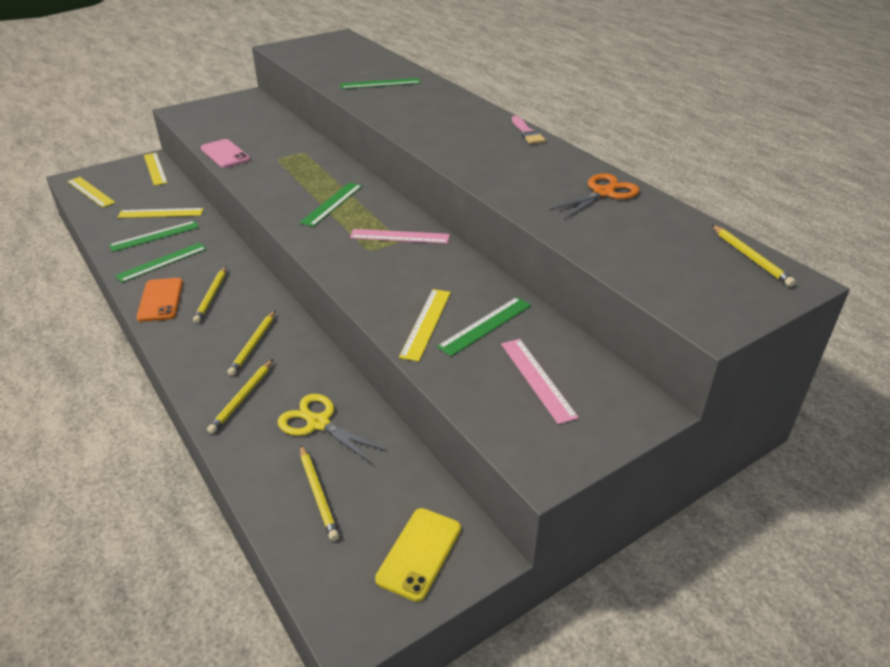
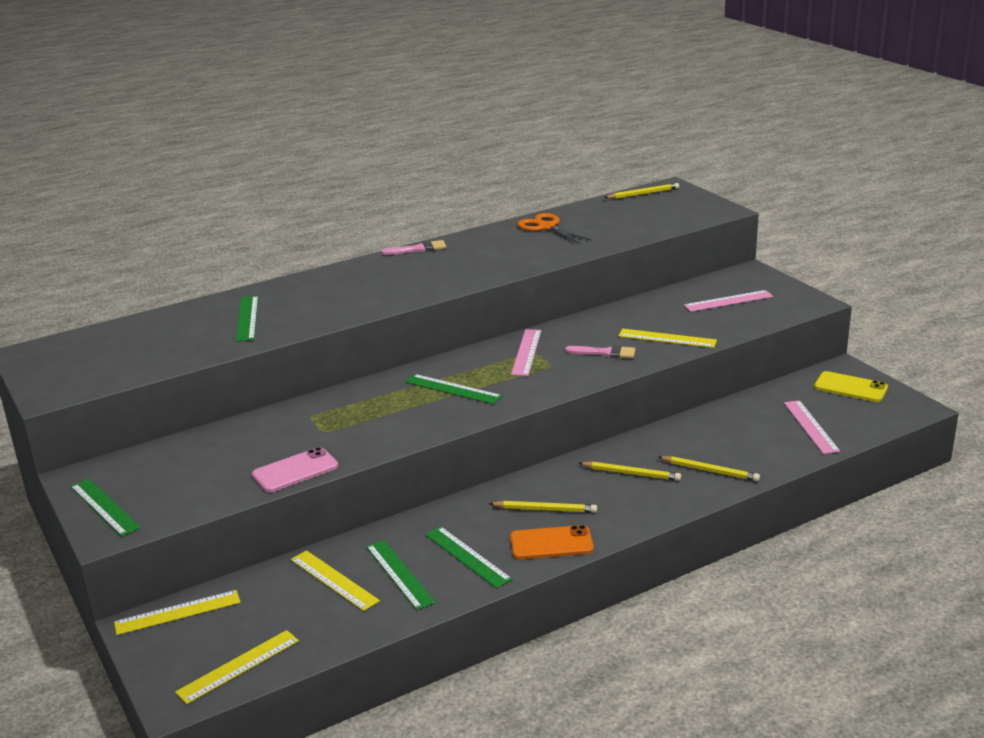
camera: 85 degrees left, 10 degrees down
(161, 213) = (334, 580): yellow ruler -> yellow ruler turned 45 degrees counterclockwise
(318, 423) = (735, 431): yellow scissors -> none
(318, 494) = (811, 426): yellow pencil -> pink ruler
(393, 281) = (605, 353): none -> pink brush
(485, 325) = (667, 317): green ruler -> green ruler (104, 507)

